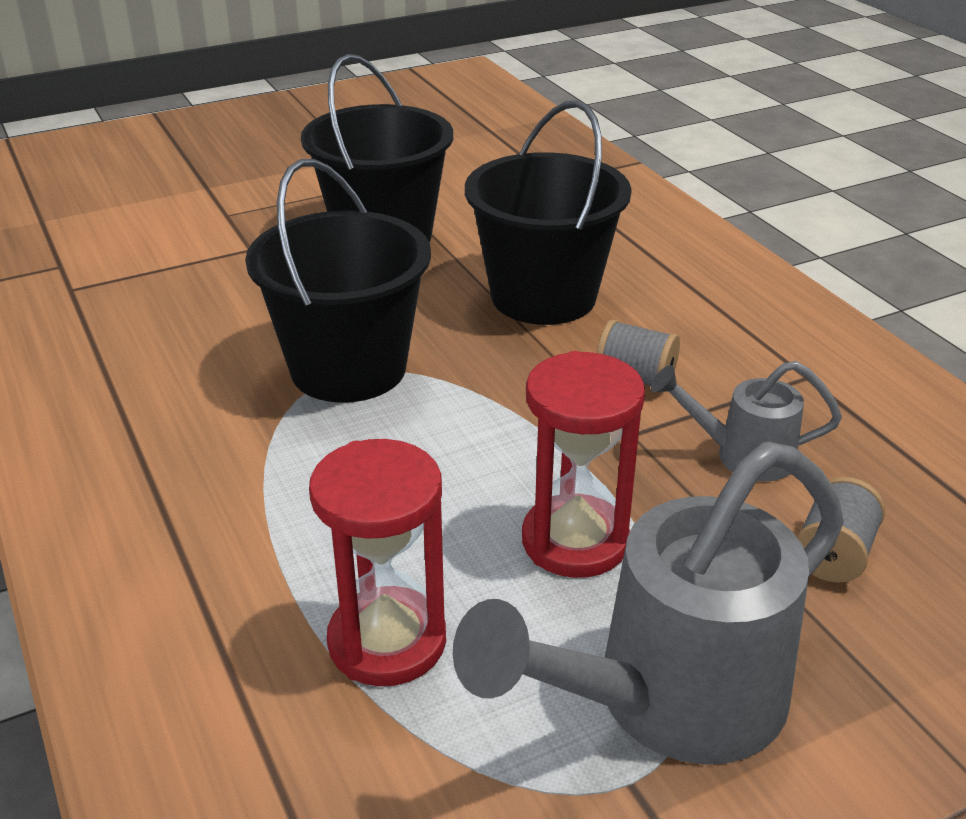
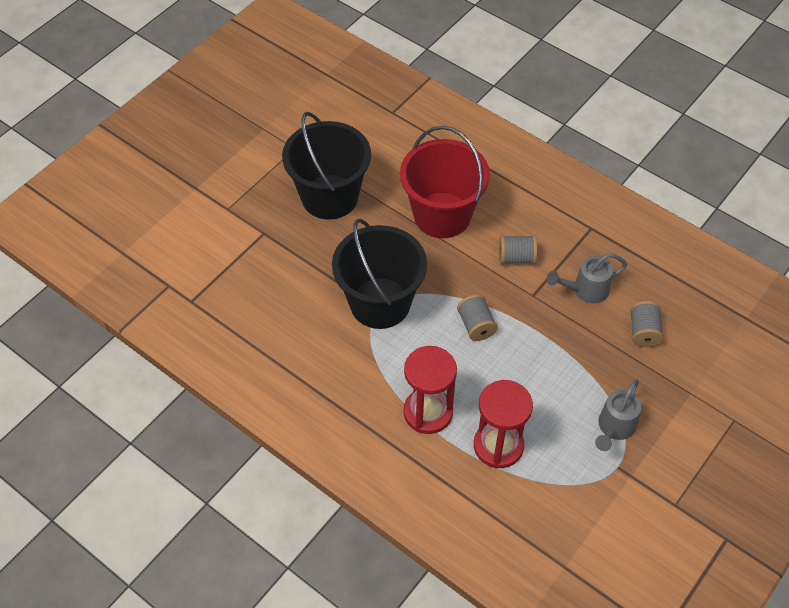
camera: 25 degrees left, 20 degrees up
(491, 444) = (476, 325): none -> grey spool
(543, 297) = (442, 215): black bucket -> red bucket
(575, 541) = (541, 366): red hourglass -> red hourglass (428, 412)
(669, 701) = (614, 428): grey watering can -> grey watering can, size x0.51

